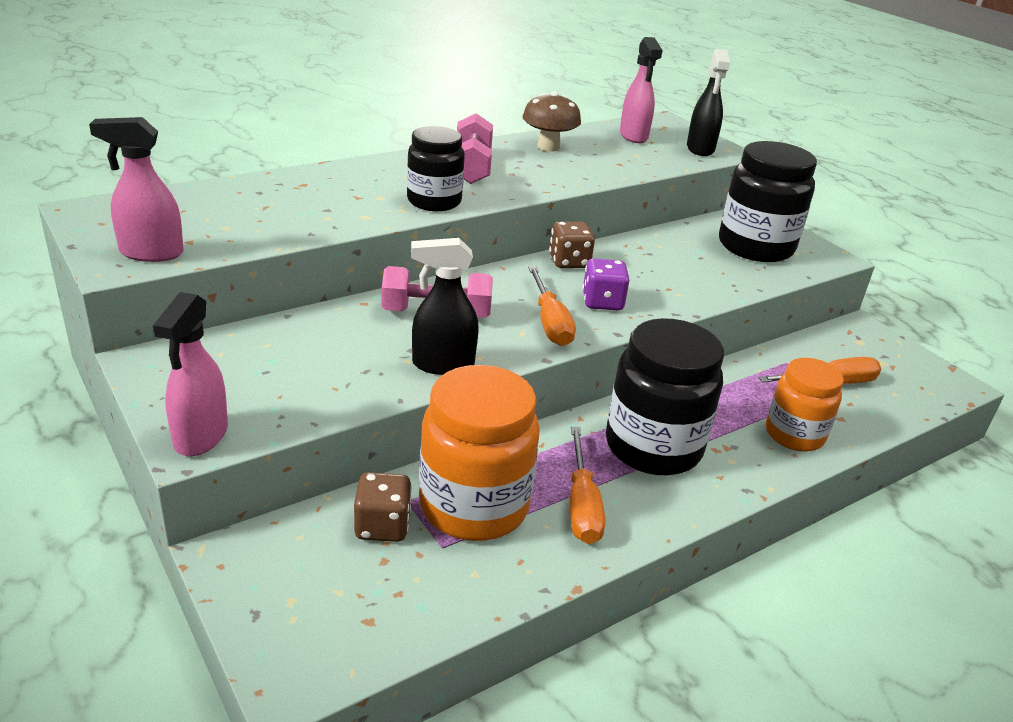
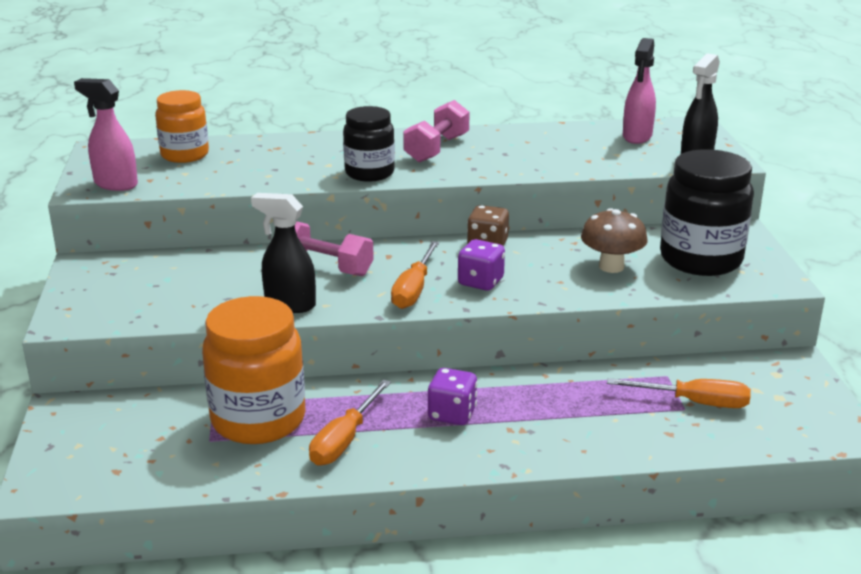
camera: 30 degrees right, 5 degrees down
(200, 437) = (73, 318): pink spray bottle -> none
(382, 526) = (179, 416): brown dice -> none
(548, 147) = (533, 138): brown mushroom -> brown mushroom (611, 266)
(653, 447) = (452, 414): black jar -> purple dice
(794, 435) = (602, 435): orange jar -> orange jar (185, 155)

